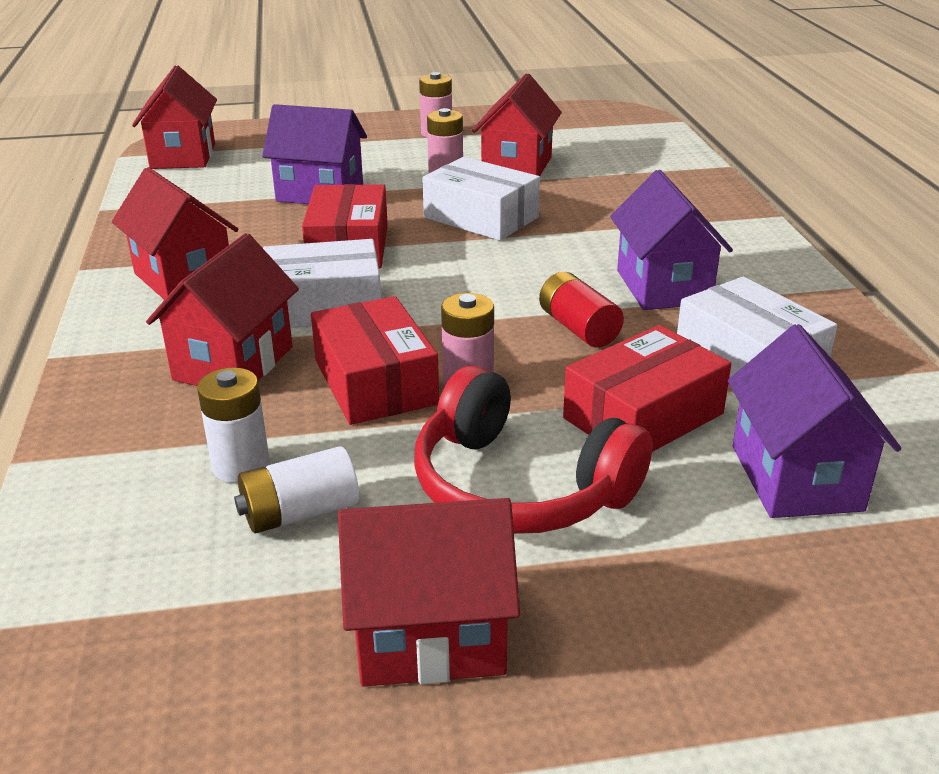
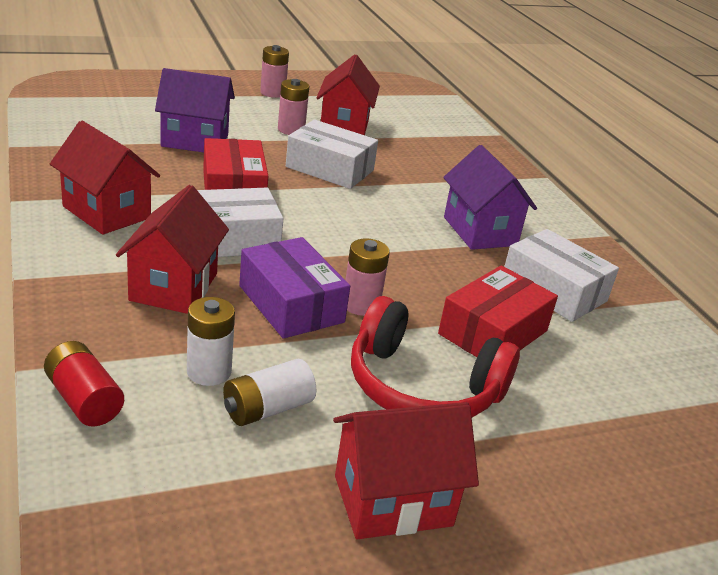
camera: 15 degrees left, 0 degrees up
(183, 156) = (66, 100): red house -> none
(375, 382) = (291, 304): red box -> purple box
(578, 328) = (429, 263): red battery -> red battery (84, 400)
(795, 478) = (606, 378): purple house -> none

